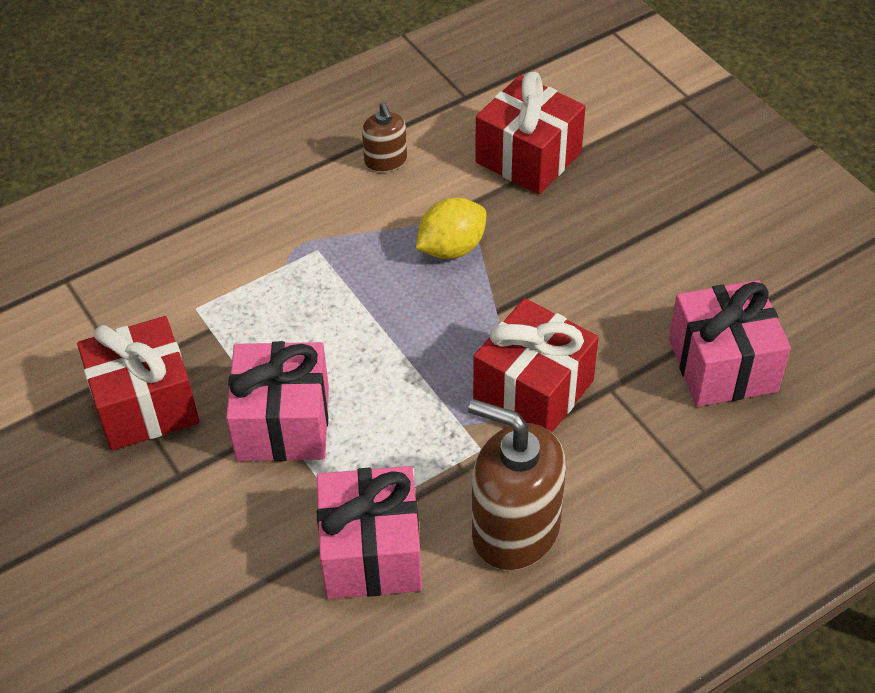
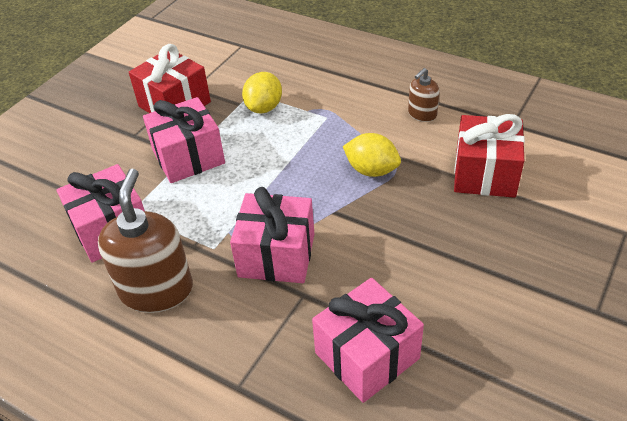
camera: 65 degrees right, 5 degrees down
(242, 305) = (264, 108): none -> yellow lemon
(533, 390) = (276, 255): red gift -> pink gift

